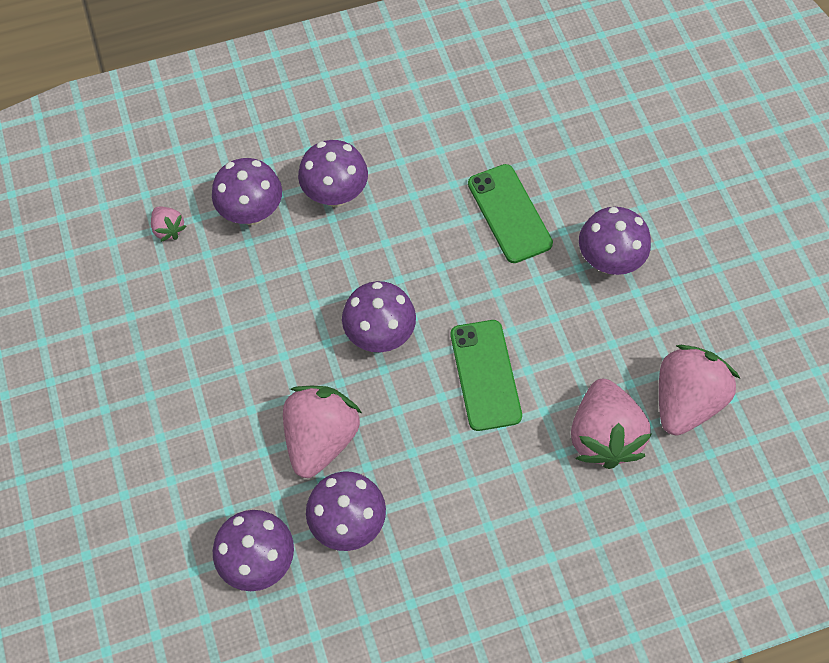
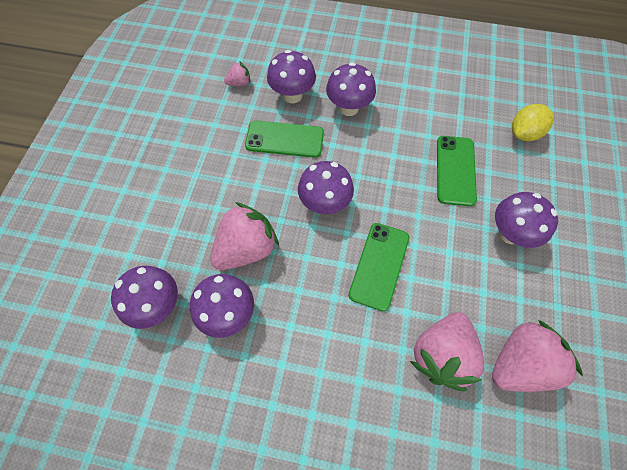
camera: 30 degrees right, 0 degrees up
(169, 229) = (239, 83): pink strawberry -> pink strawberry turned 105 degrees counterclockwise
(279, 277) = (284, 139): none -> green phone
(564, 125) = (524, 133): none -> yellow lemon

